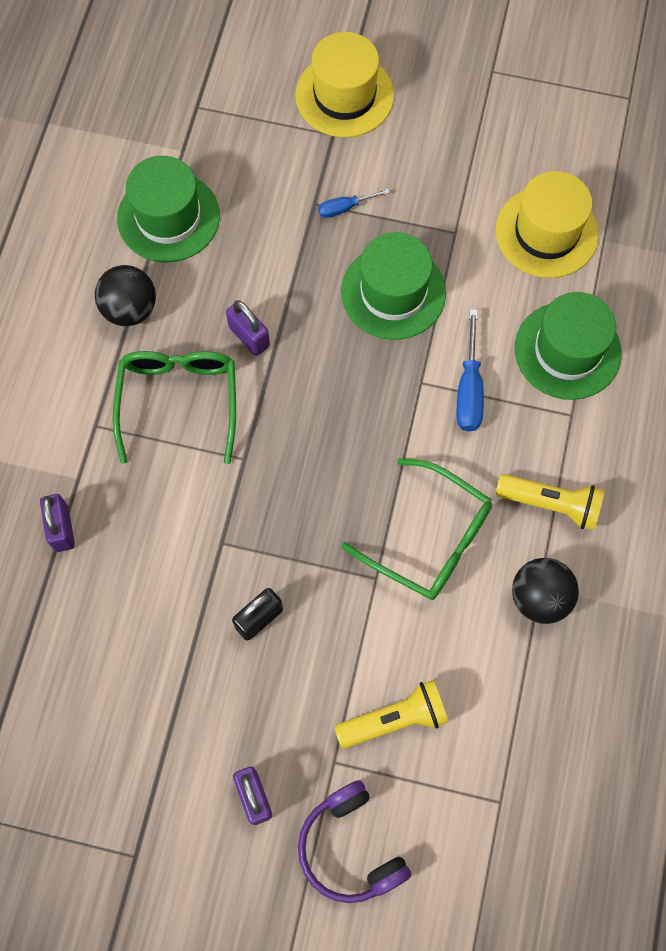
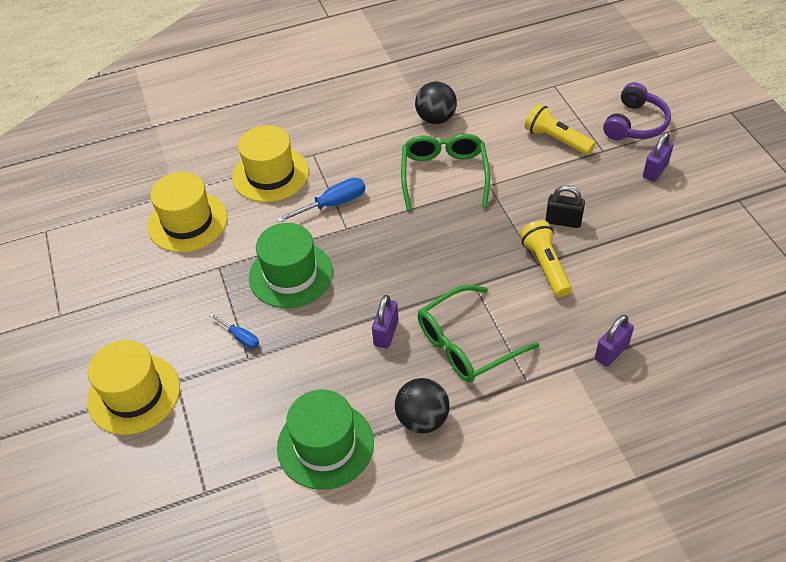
camera: 120 degrees left, 20 degrees down
(551, 504) = (377, 138): yellow flashlight -> yellow flashlight (545, 265)
(567, 350) = (270, 174): green hat -> yellow hat

